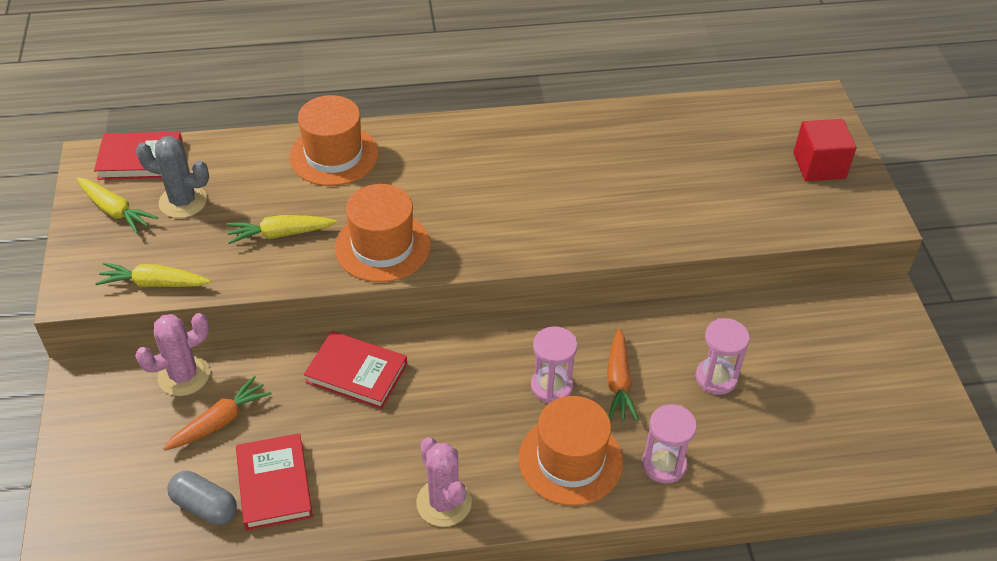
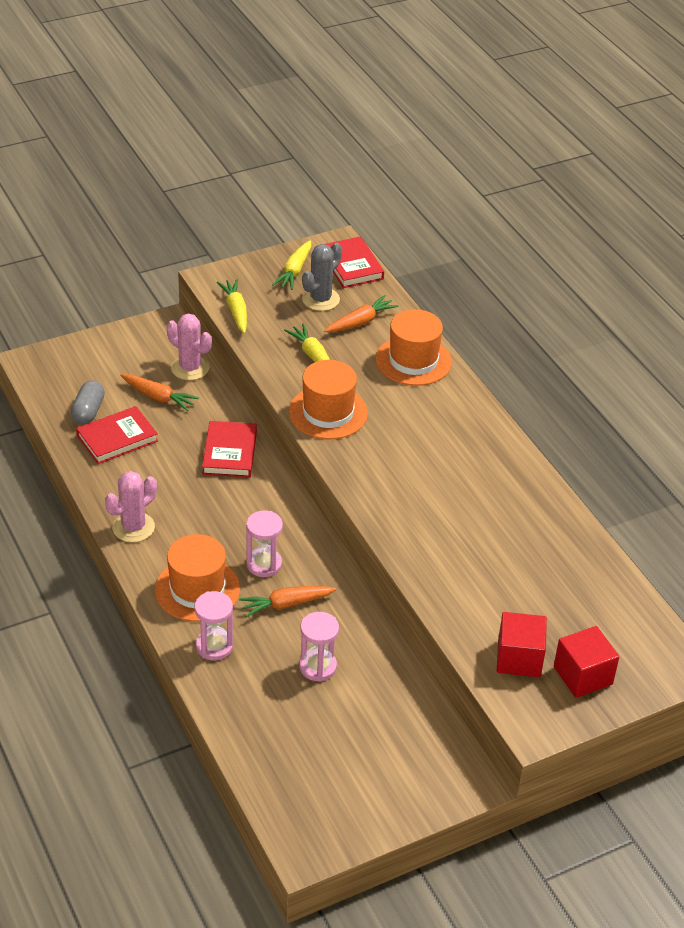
camera: 70 degrees right, 5 degrees down
(183, 201) = (320, 299): grey cactus -> grey cactus turned 45 degrees clockwise
(244, 179) = (360, 322): none -> orange carrot
(789, 201) = (519, 658): none -> red cube

